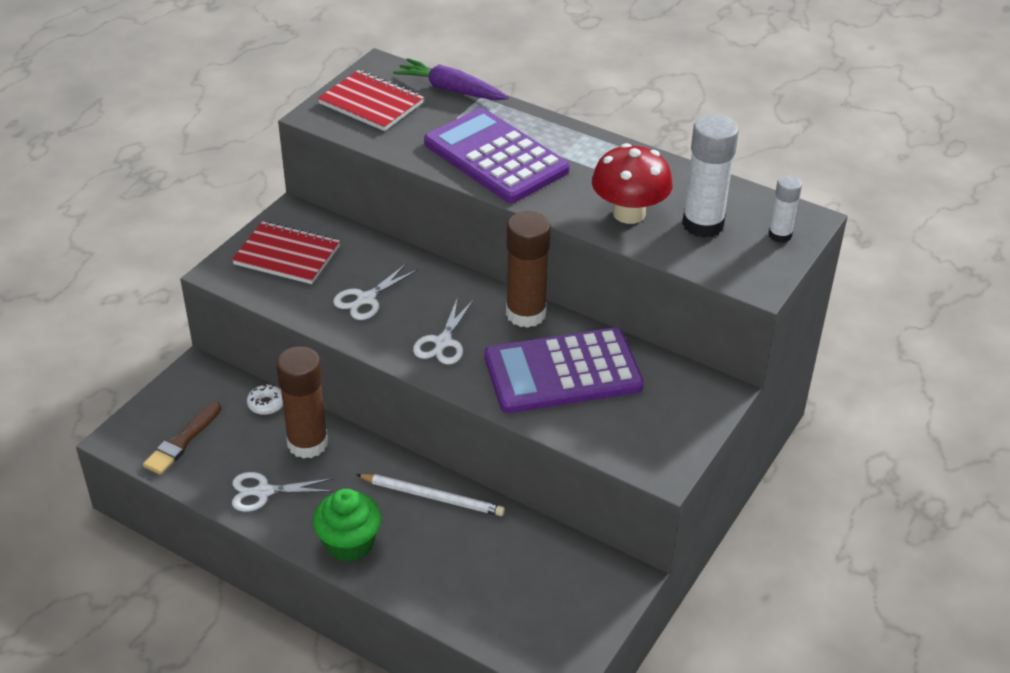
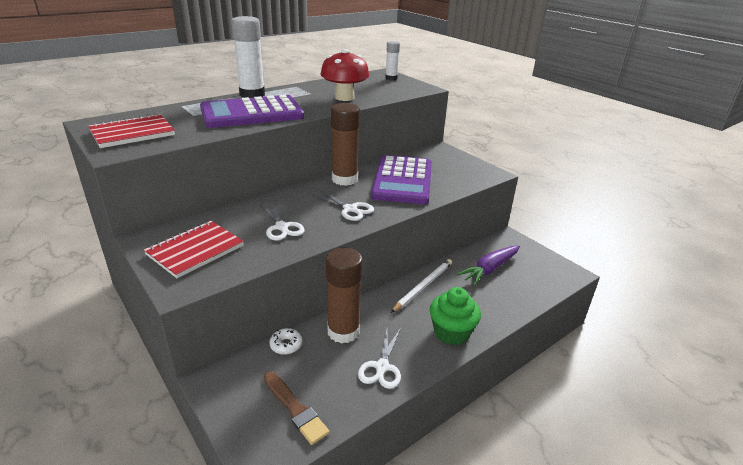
camera: 70 degrees left, 10 degrees down
(450, 90) = (159, 111): purple carrot -> purple carrot (490, 269)
(703, 224) = (369, 87): white glue stick -> white glue stick (252, 94)

